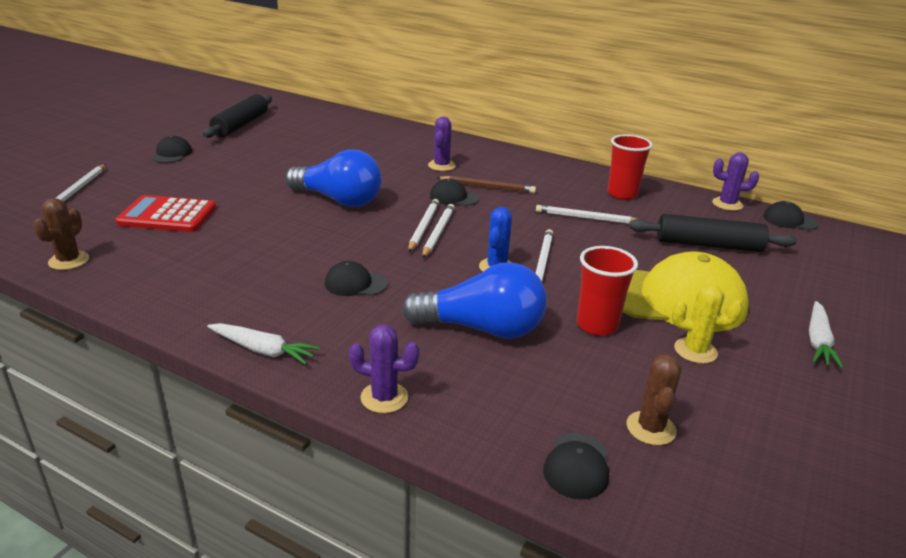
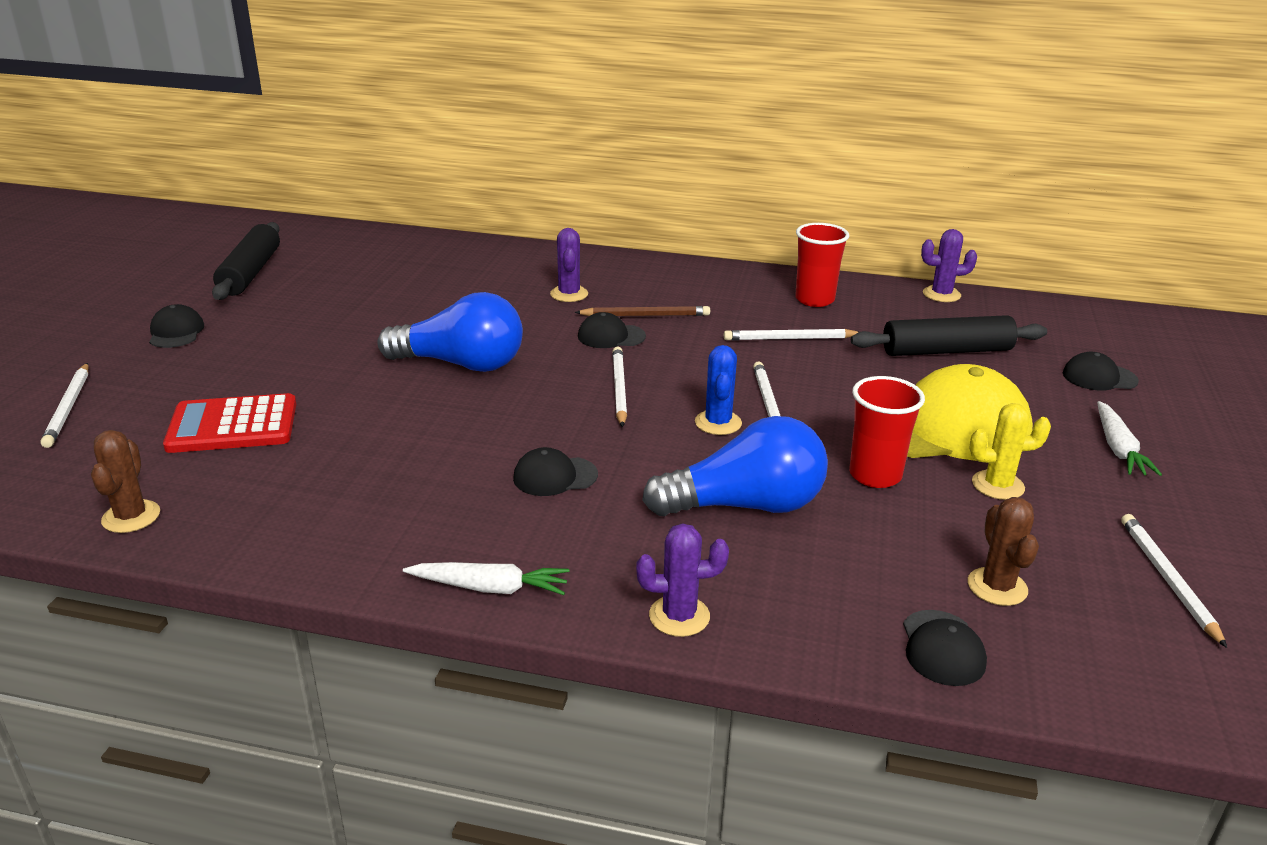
camera: 15 degrees left, 0 degrees up
(423, 227) = (595, 384): white pencil -> white pencil (1167, 580)
(789, 220) = (1019, 304): black cap -> black cap (1099, 377)

